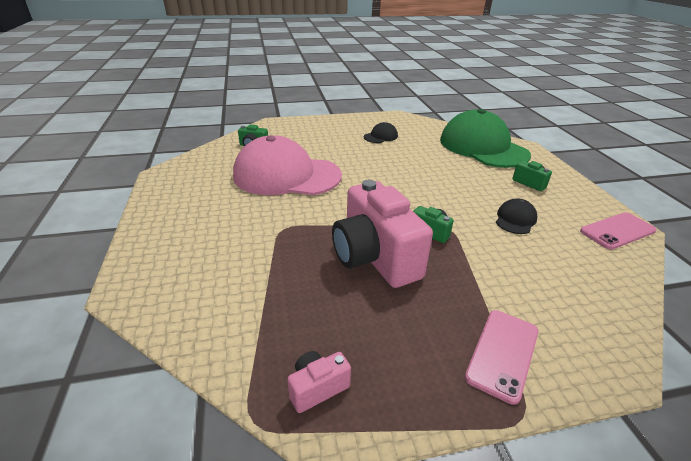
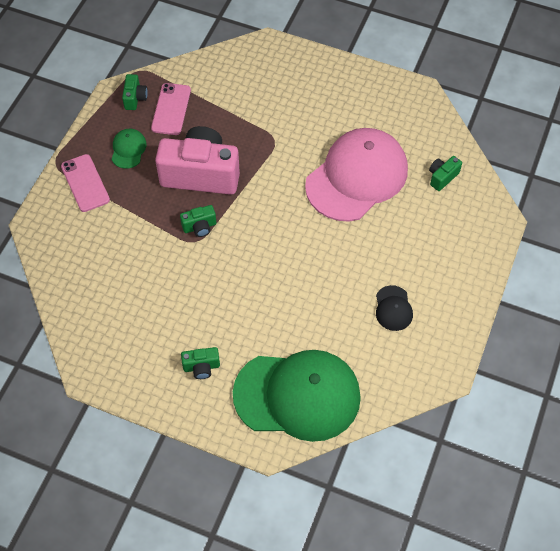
camera: 125 degrees right, 25 degrees up
(317, 388) = (135, 98): pink camera -> green camera
(408, 339) = (128, 149): none -> green cap
(515, 219) = (167, 298): black cap -> none
(617, 231) = (97, 359): pink phone -> pink phone (171, 109)

